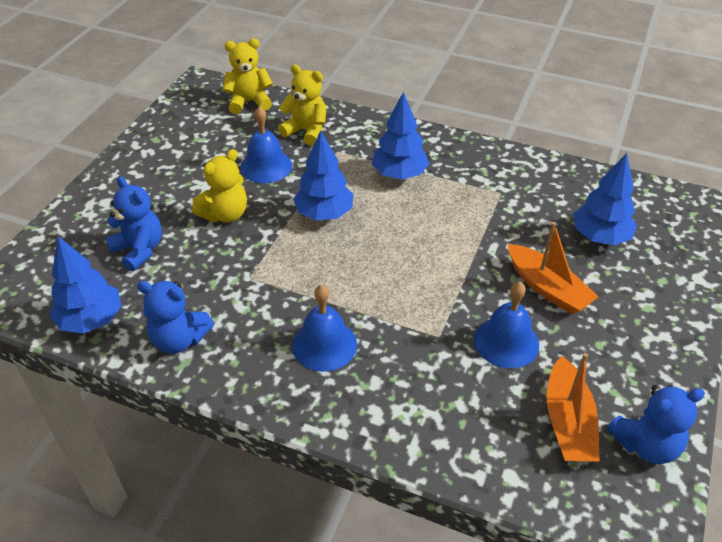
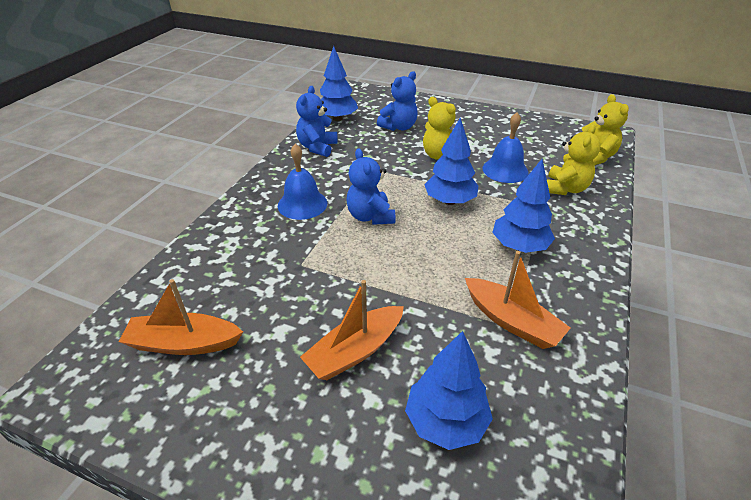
camera: 90 degrees right, 5 degrees down
(495, 191) = (512, 321): none -> orange boat
(506, 342) = (286, 309): blue bell -> none
(646, 444) = (135, 404): blue teddy bear -> blue teddy bear (370, 216)

